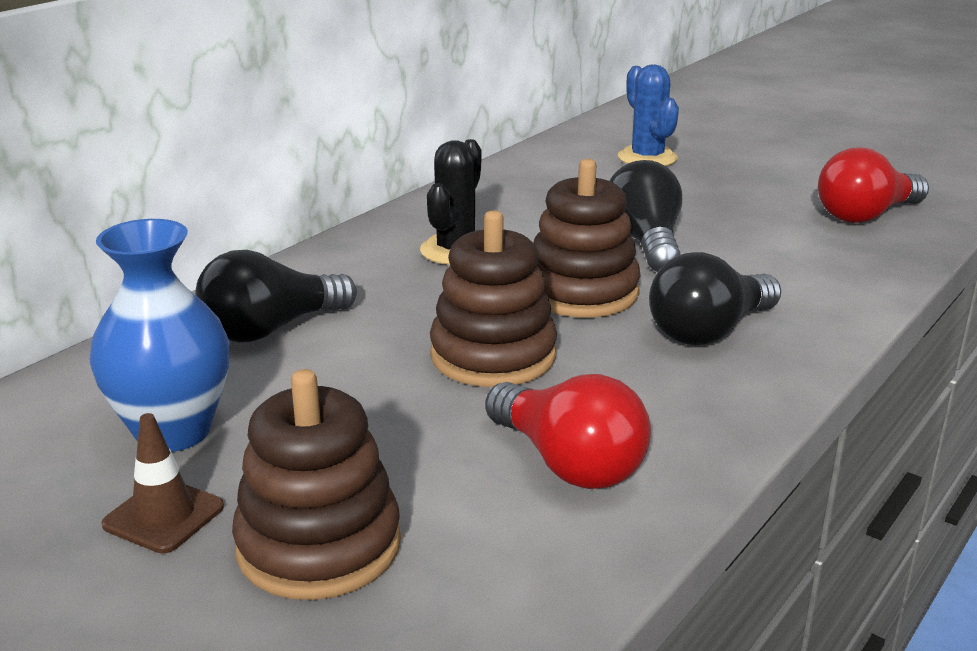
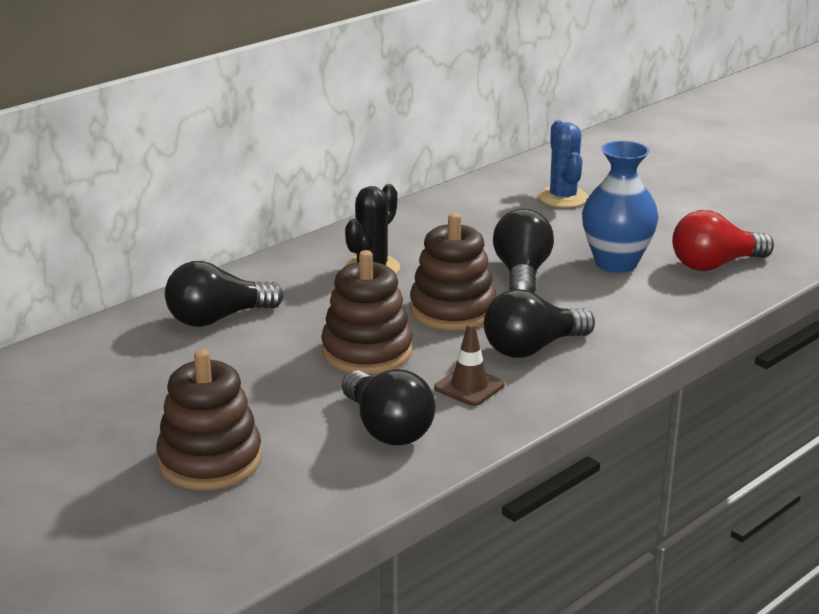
camera: 10 degrees right, 0 degrees up
(163, 516) = (120, 434): brown traffic cone -> brown traffic cone (469, 387)
(173, 431) = (136, 383): blue vase -> blue vase (616, 263)
(569, 463) = (387, 428): red light bulb -> black light bulb

